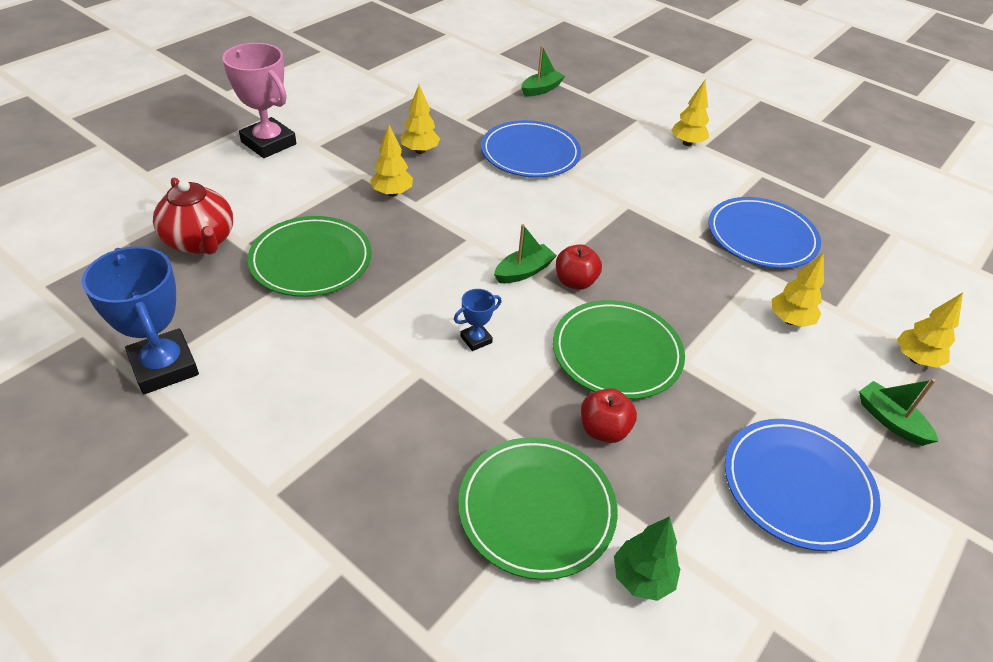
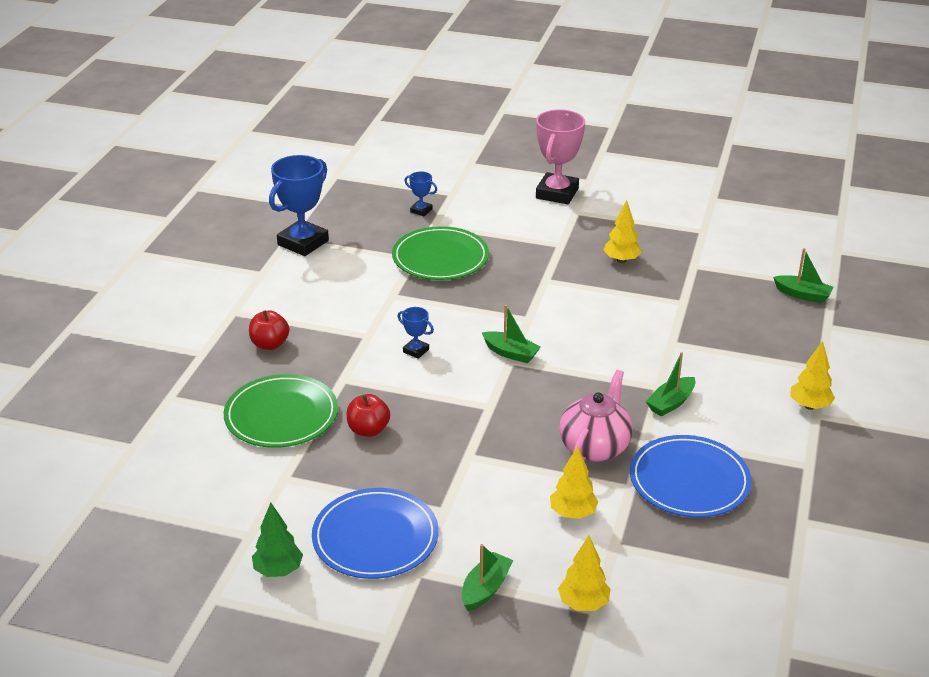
camera: 70 degrees right, 10 degrees down
(200, 241) = (421, 210): red teapot -> blue trophy
(392, 193) = (550, 265): yellow tree -> none
(530, 153) = (681, 316): blue plate -> none
(575, 282) = (520, 382): red apple -> red apple (270, 344)
(617, 352) = (453, 420): green plate -> none
(642, 578) = (252, 472): green tree -> green tree (278, 570)
(652, 206) = (671, 403): none -> green boat
(697, 271) = (595, 447): none -> pink teapot

